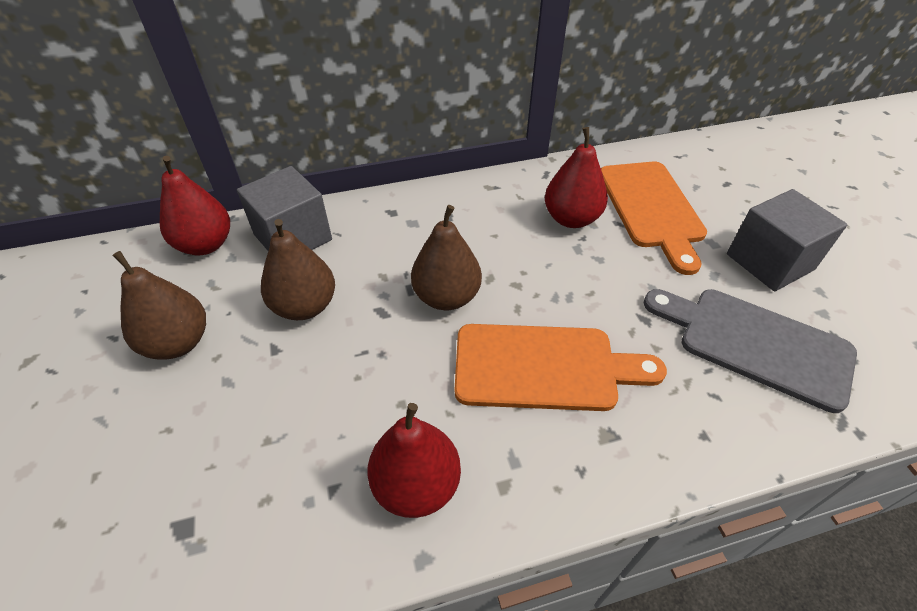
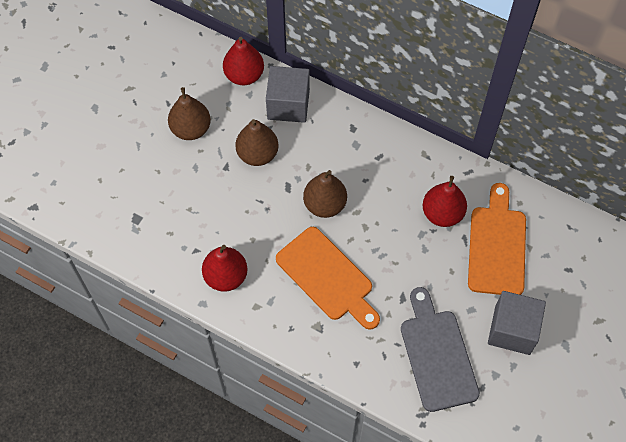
camera: 45 degrees right, 15 degrees up
(652, 208) = (497, 246): orange cutting board -> orange cutting board turned 150 degrees clockwise

